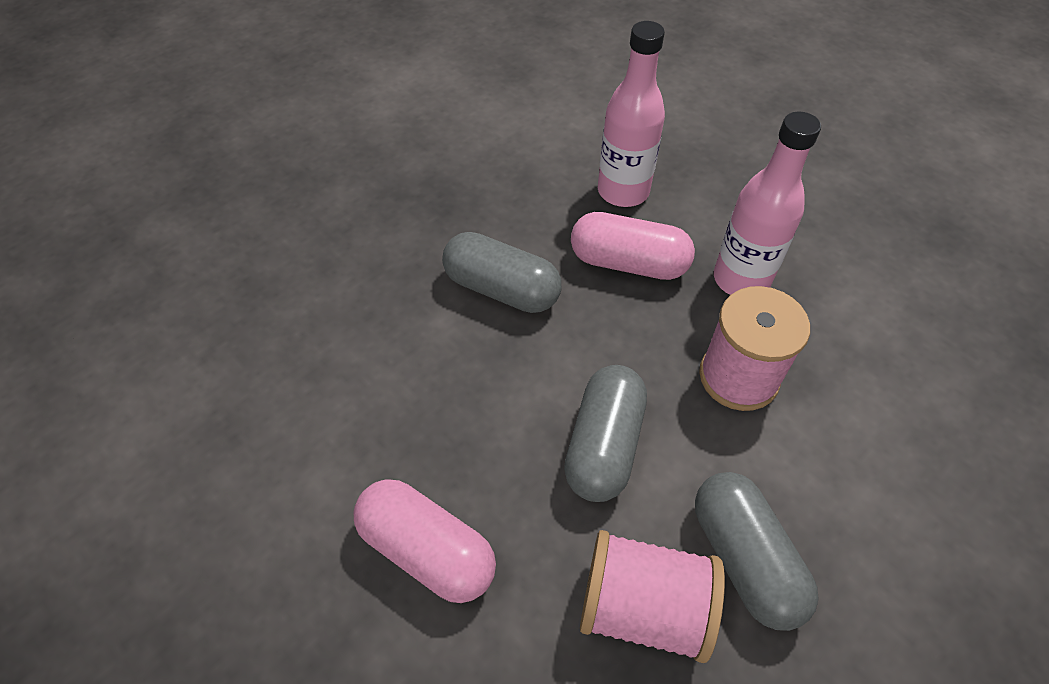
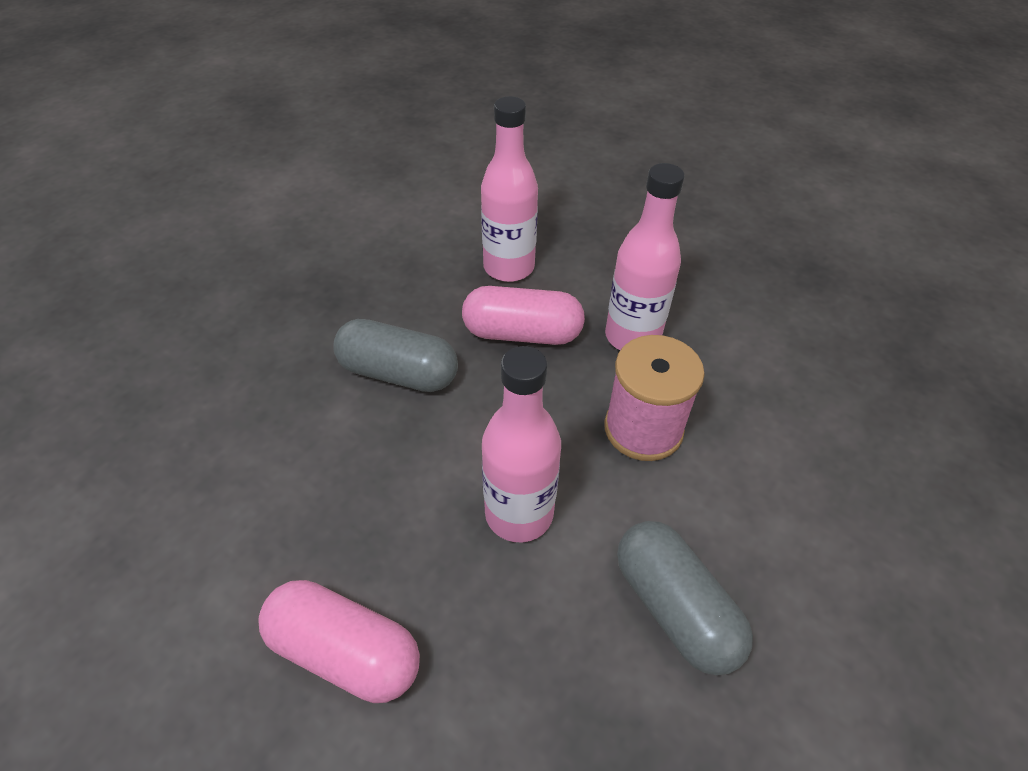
camera: 10 degrees left, 5 degrees down
(603, 445) = (519, 514): grey capsule -> pink bottle
(643, 607) = (580, 675): pink spool -> none

